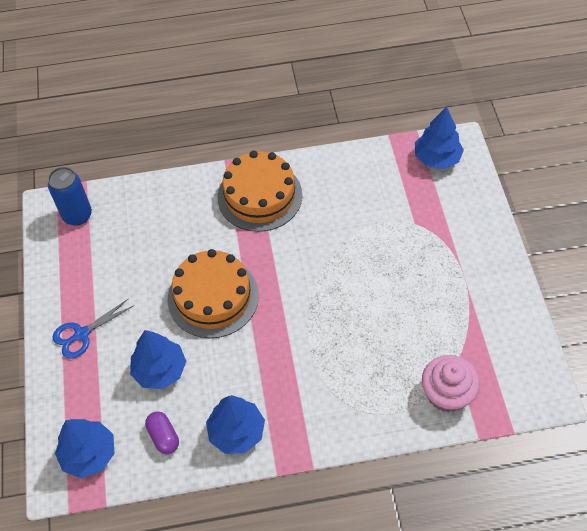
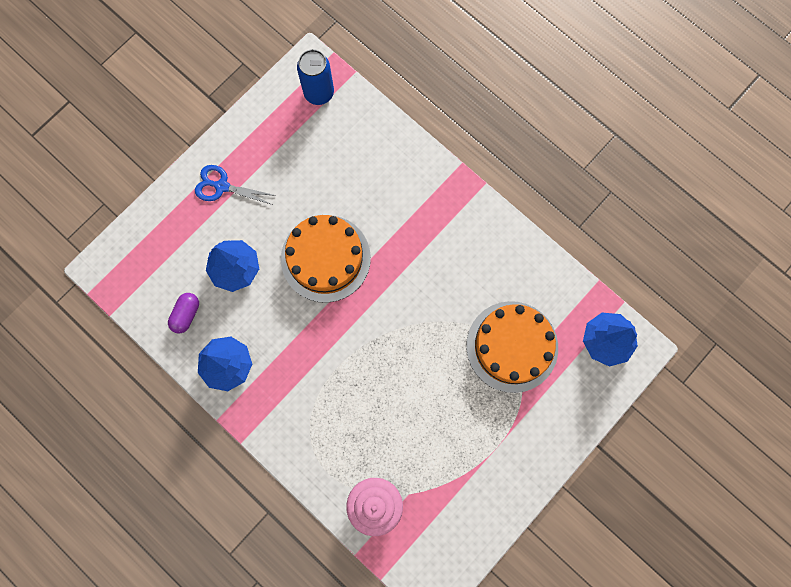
camera: 50 degrees right, 20 degrees up
(89, 454) = (136, 272): blue tree -> none
(260, 196) = (448, 220): orange cake -> orange cake (512, 346)

